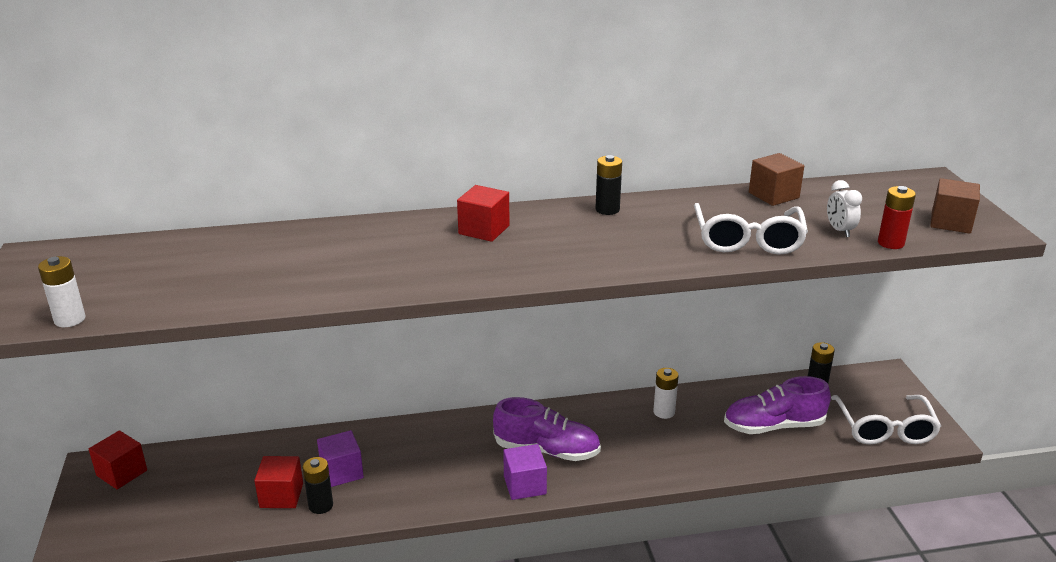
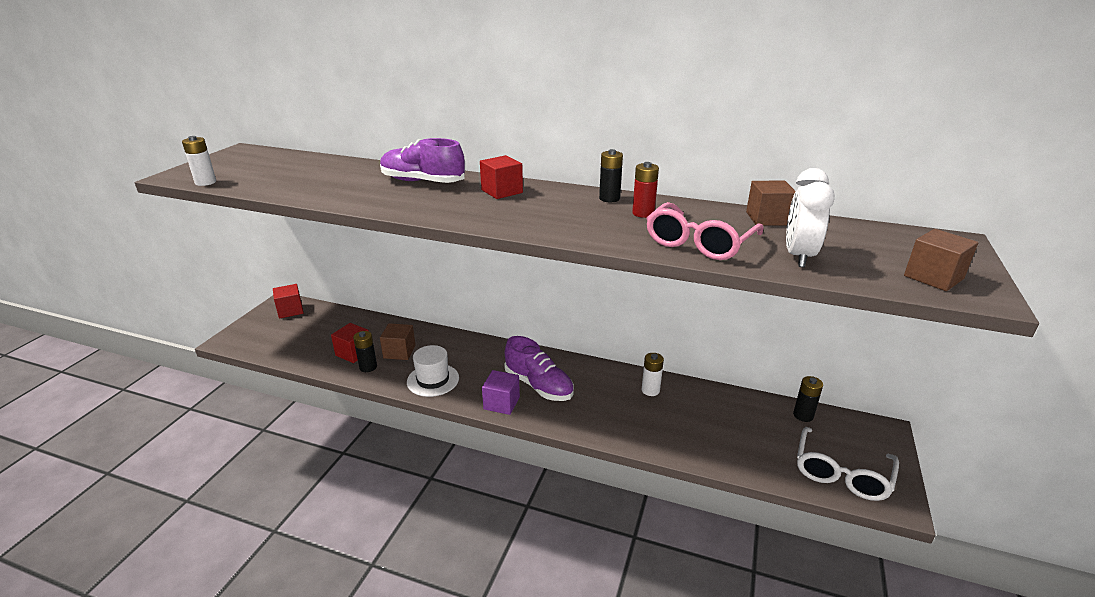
camera: 30 degrees right, 0 degrees up
(342, 472) = (399, 352): purple cube -> brown cube
(419, 490) = (433, 380): none -> white hat
(748, 240) = (699, 243): white glasses -> pink glasses
(773, 426) = (734, 433): purple shoe -> purple shoe (422, 182)
(839, 230) = (798, 256): white clock -> white clock, size x1.69
(890, 243) = (841, 278): red battery -> red battery (643, 213)

